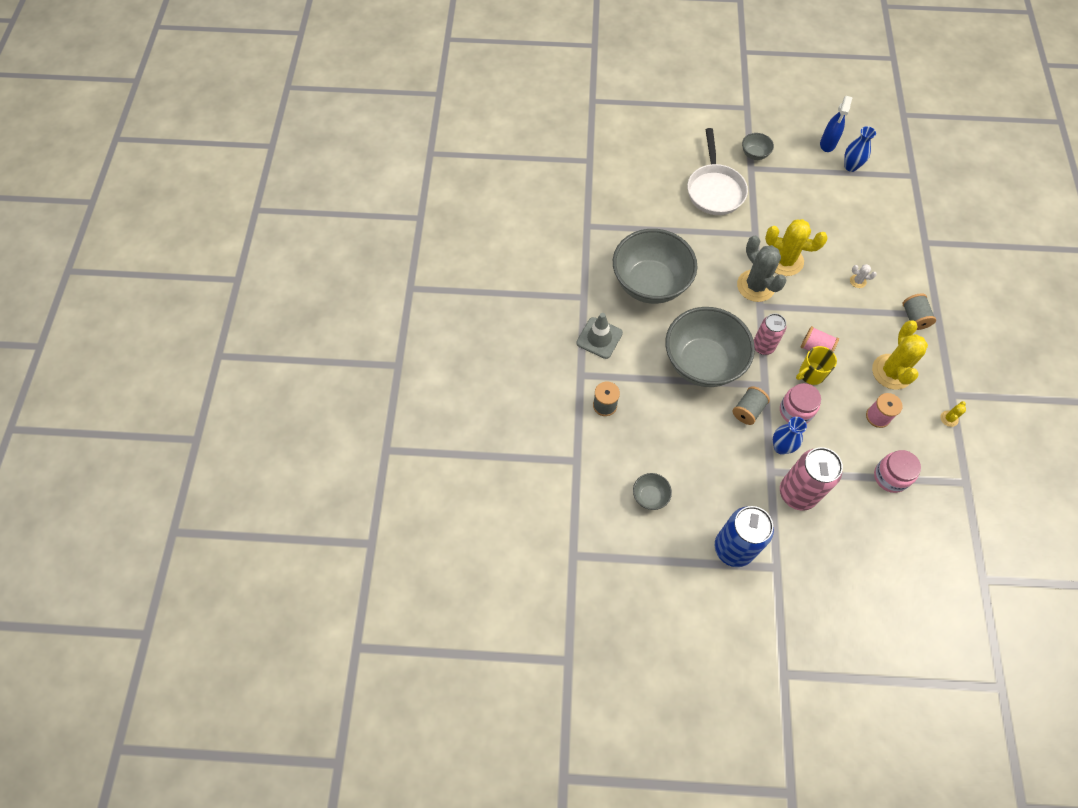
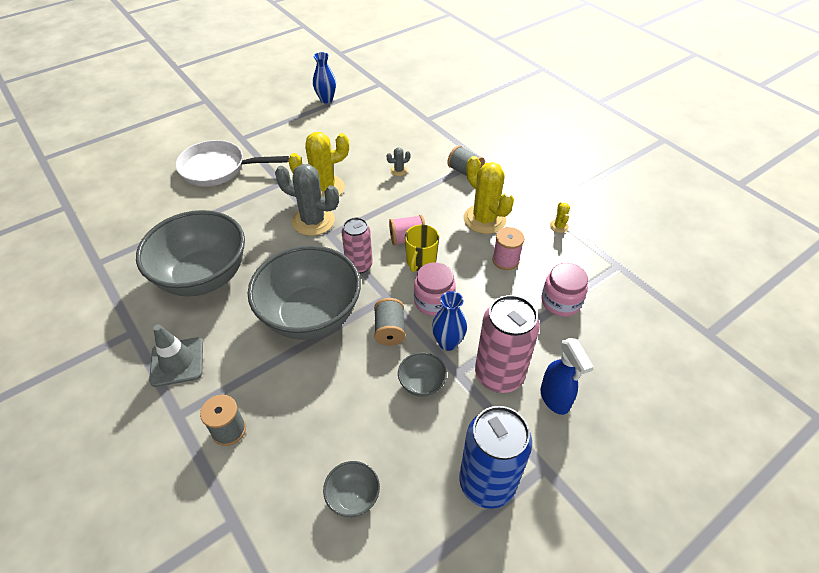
camera: 40 degrees left, 15 degrees down
(714, 190) = (218, 169): white pan -> white pan turned 135 degrees clockwise
(754, 154) = (237, 127): grey bowl -> grey bowl (421, 384)
(827, 144) = (295, 94): blue spray bottle -> blue spray bottle (555, 399)
(858, 281) = (398, 170): white cactus -> grey cactus

